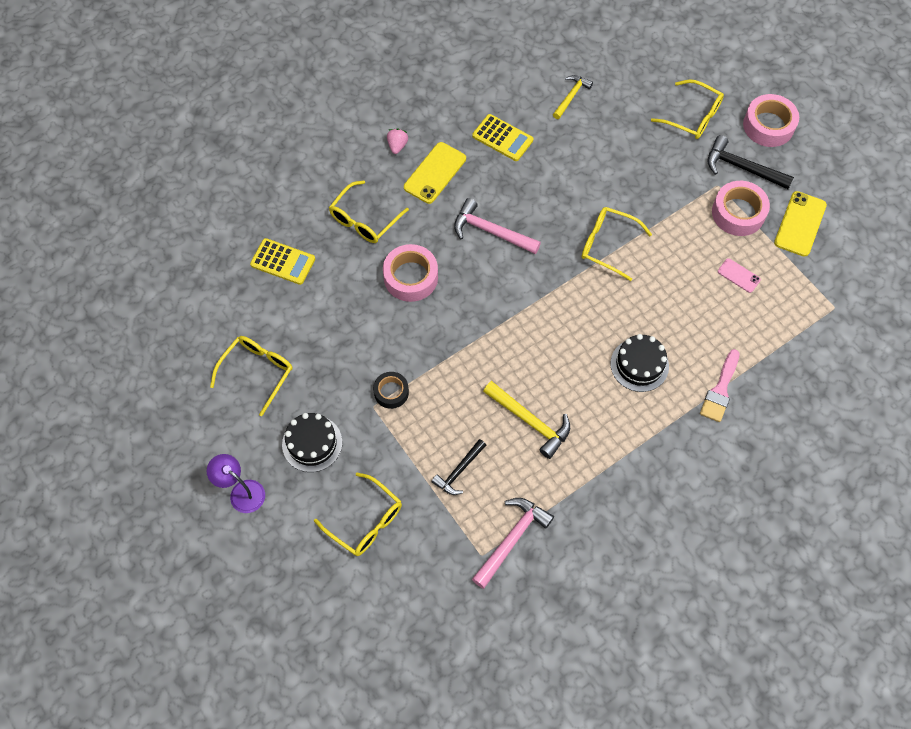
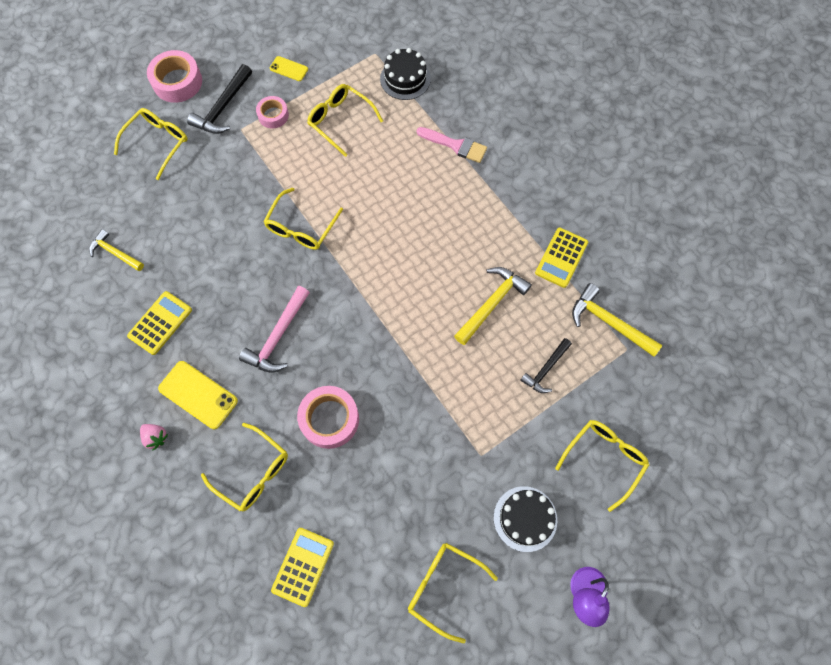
camera: 90 degrees left, 5 degrees up
(391, 392) = (464, 437): black tape -> none
(397, 146) = (156, 437): pink strawberry -> pink strawberry turned 150 degrees counterclockwise
(459, 471) = (546, 369): black hammer -> black hammer turned 90 degrees clockwise
(512, 539) = (609, 322): pink hammer -> yellow hammer
(586, 495) = (561, 258): none -> yellow calculator
(639, 365) = (431, 207): black cake -> black cake (405, 79)
(738, 213) = (273, 115): pink tape -> pink tape, size x0.61
(738, 275) = (340, 121): pink phone -> yellow glasses
(800, 224) = (289, 69): yellow phone -> yellow phone, size x0.57

